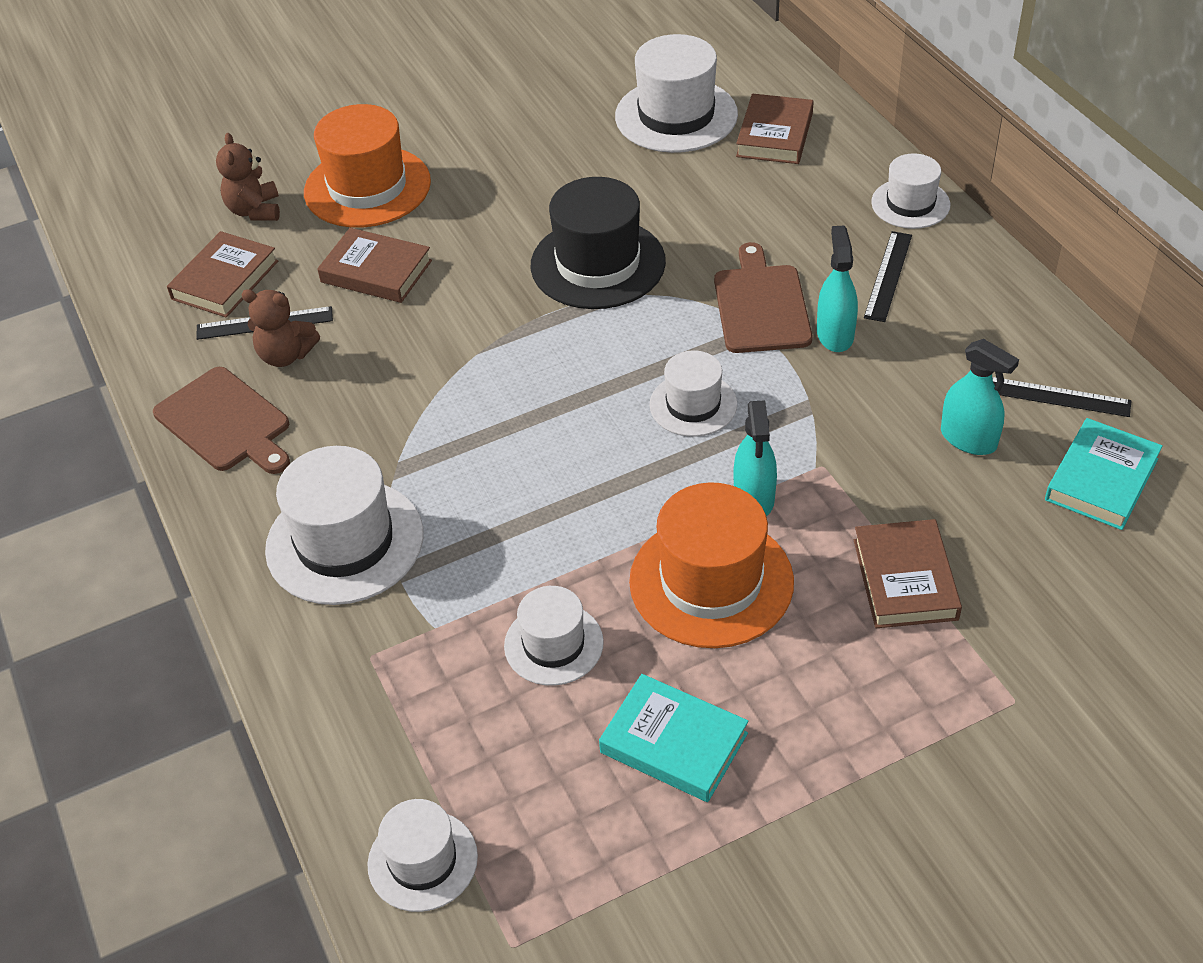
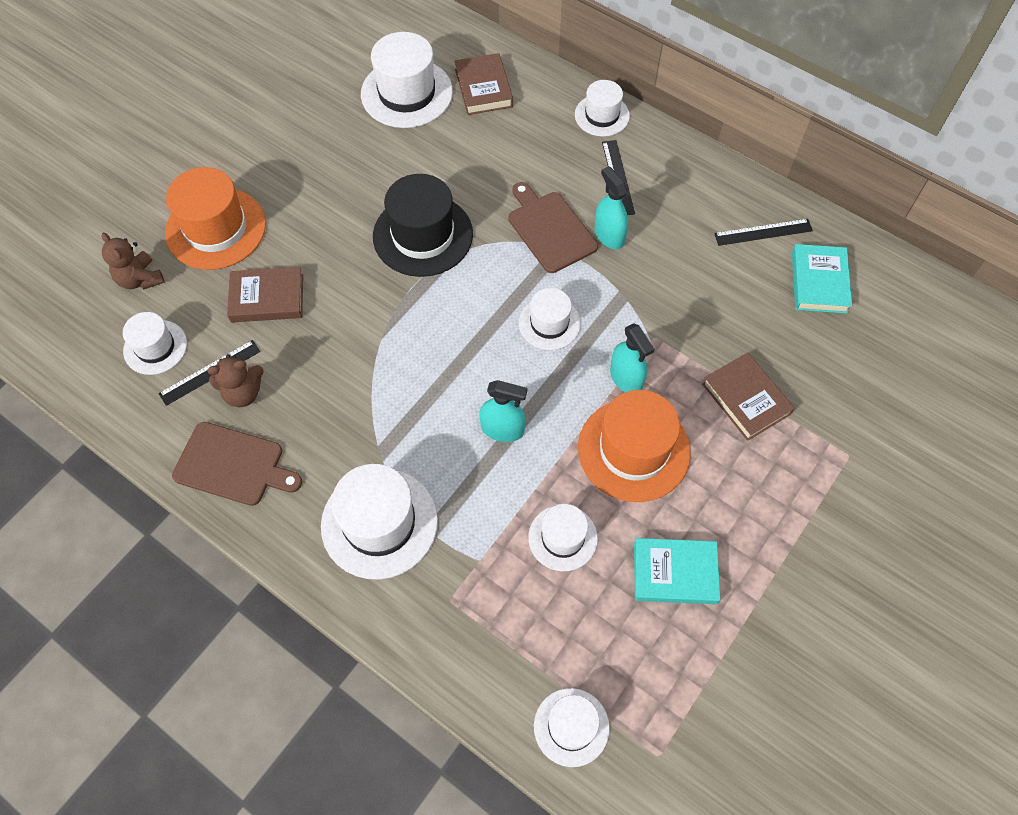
camera: 30 degrees left, 15 degrees up
(225, 280) = (155, 347): brown book -> white hat
(968, 439) = (730, 283): turquoise spray bottle -> turquoise spray bottle (502, 429)

